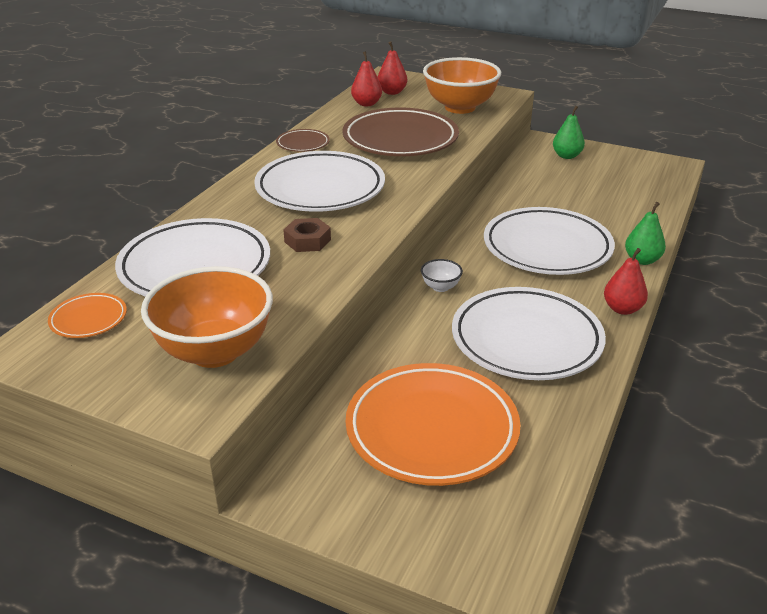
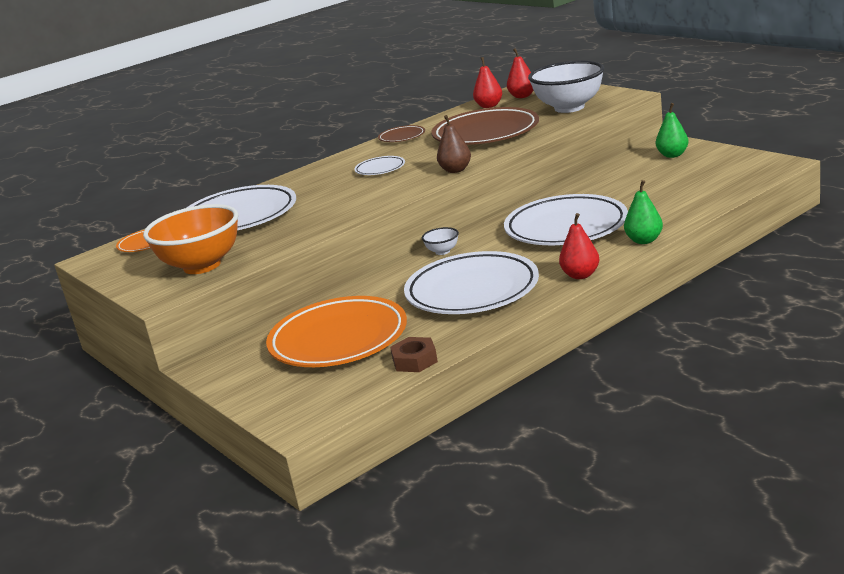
camera: 30 degrees right, 10 degrees down
(307, 241) = (332, 203): brown nut -> brown nut (415, 360)
(320, 188) = (380, 169): white plate -> white plate, size x0.46
(416, 189) = (455, 170): none -> brown pear
(460, 107) = (569, 108): orange bowl -> white bowl

